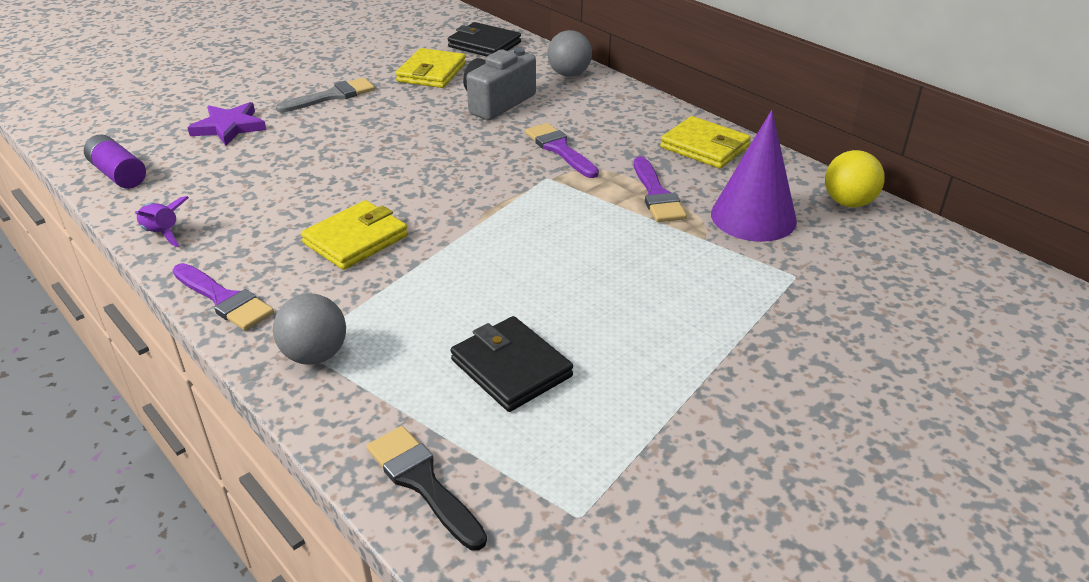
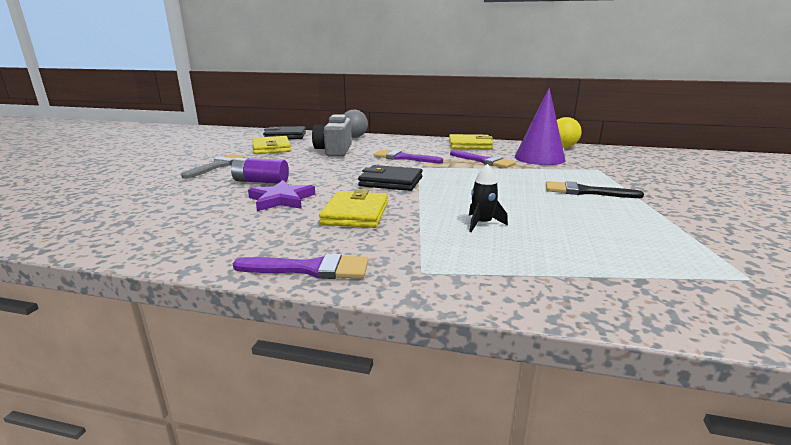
camera: 35 degrees left, 15 degrees down
(118, 174) = (76, 234): purple battery -> purple battery (261, 181)
(162, 233) = (182, 252): purple rocket -> none
(229, 127) = (153, 191): purple star -> purple star (281, 199)
(315, 355) = (442, 272): grey ball -> none
(423, 482) = (652, 303): black brush -> black brush (585, 192)
(452, 311) = (482, 224): none -> black rocket
(511, 368) = (567, 234): black wallet -> black wallet (391, 182)

